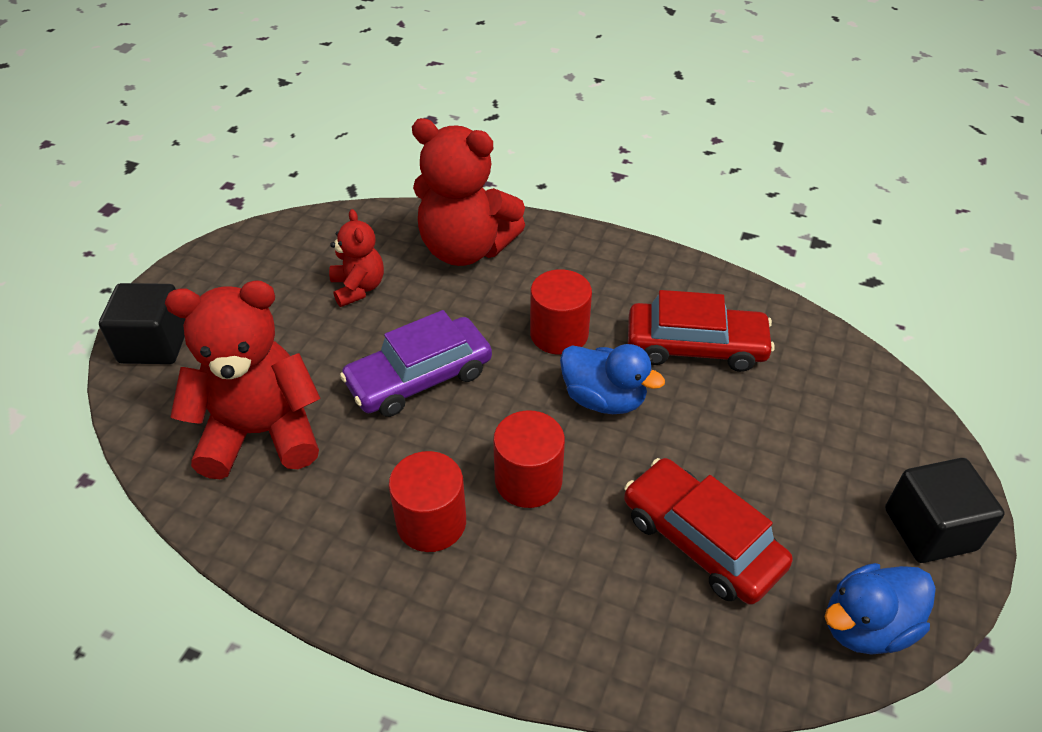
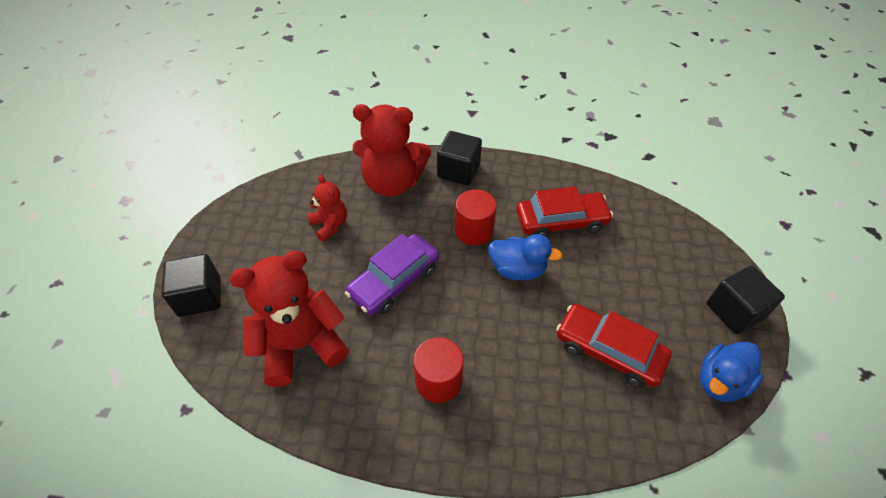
camera: 15 degrees left, 5 degrees up
(528, 480) = (490, 336): red cylinder -> none
(567, 250) = (458, 171): none -> black cube

